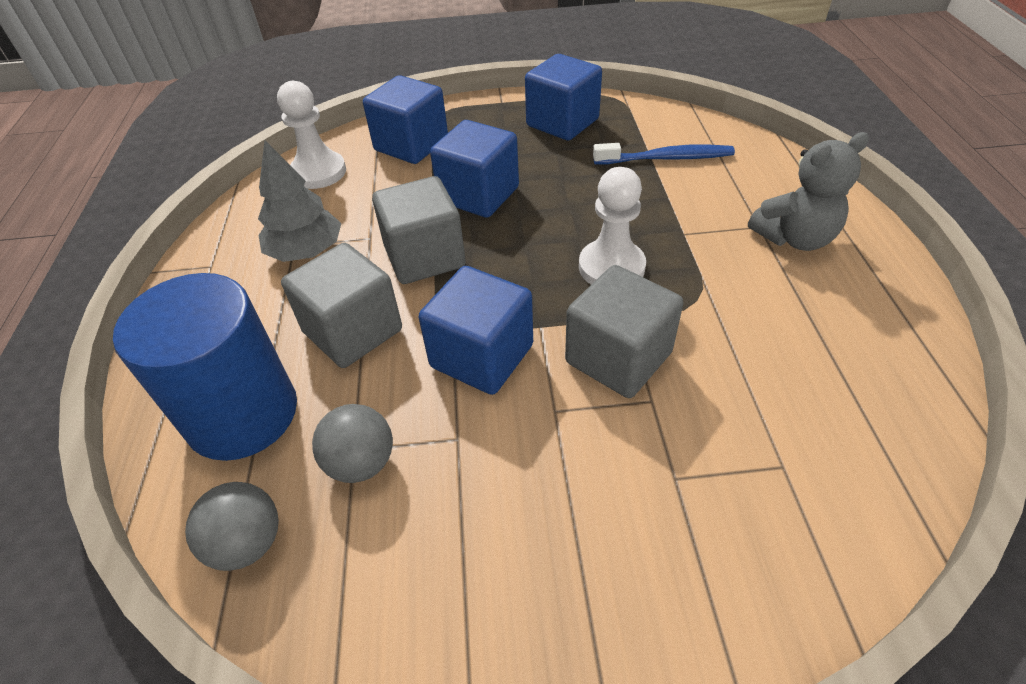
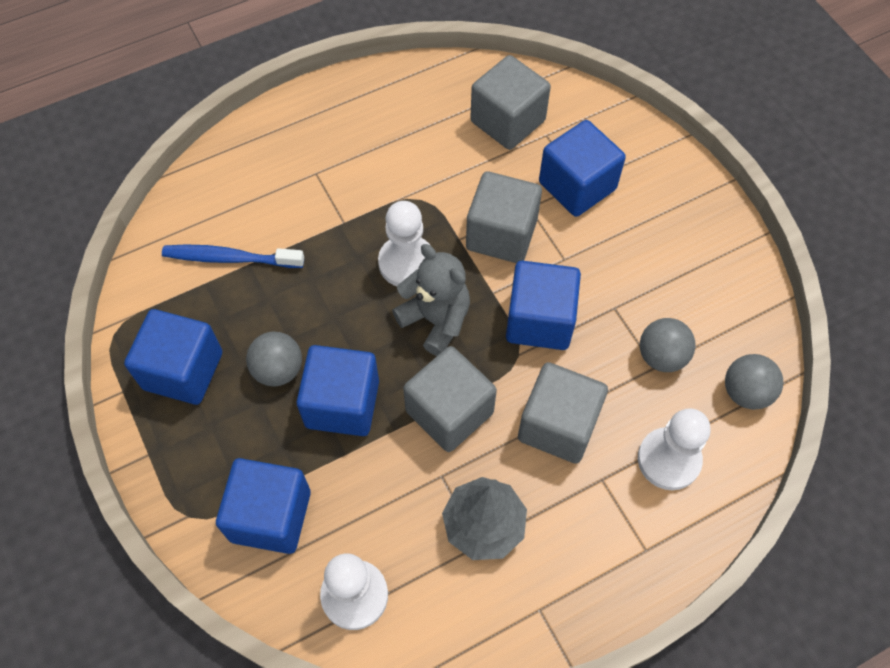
camera: 115 degrees left, 15 degrees up
(242, 414) = (668, 459): blue cylinder -> white pawn
(534, 167) = (278, 370): none -> grey ball
(665, 158) = (231, 258): blue toothbrush -> blue toothbrush turned 60 degrees counterclockwise
(672, 470) = (577, 186): none -> blue cube
(794, 238) = (324, 149): grey teddy bear -> grey teddy bear (435, 320)
(818, 425) = (507, 121): none -> grey cube

